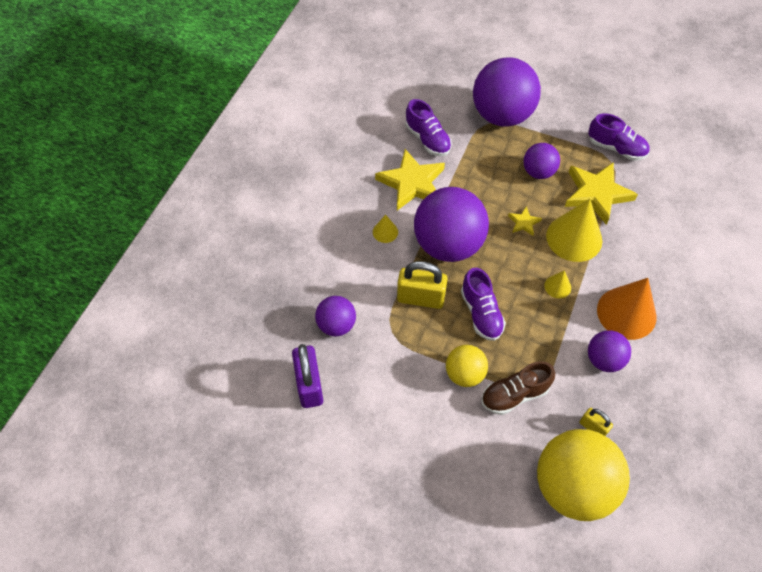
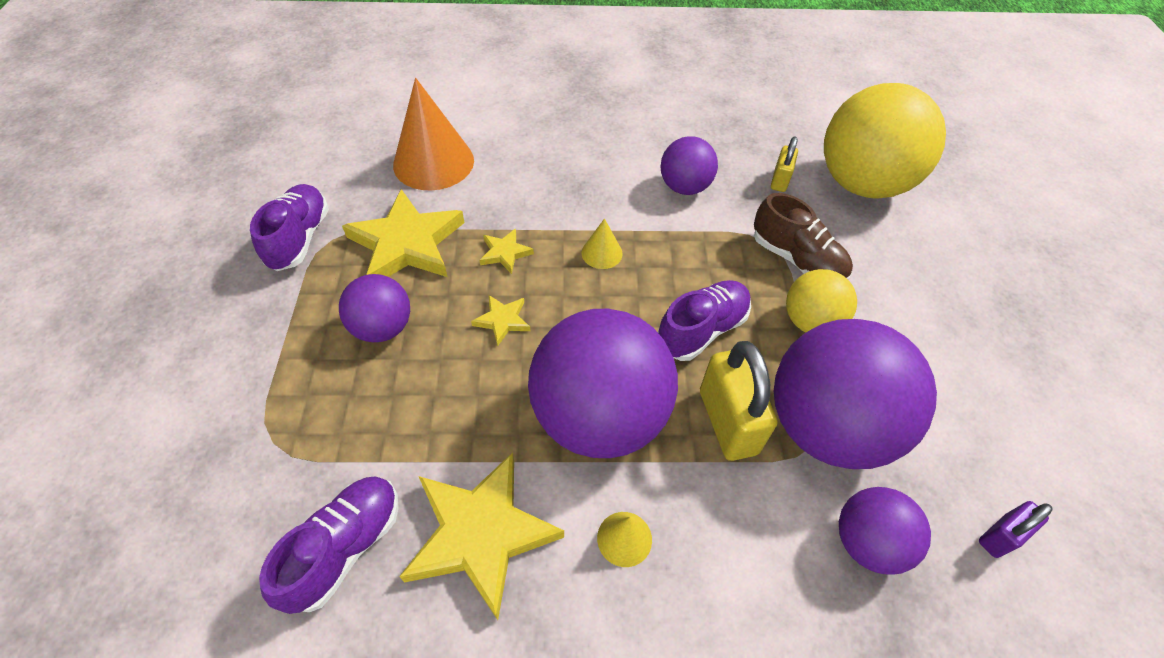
camera: 115 degrees left, 5 degrees down
(309, 385) = (1000, 536): purple padlock -> purple padlock, size x0.55
(501, 115) = (244, 423): purple ball -> purple ball (826, 426)
(574, 238) = (505, 253): yellow cone -> yellow star
(626, 313) = (603, 178): orange cone -> orange cone (433, 162)

